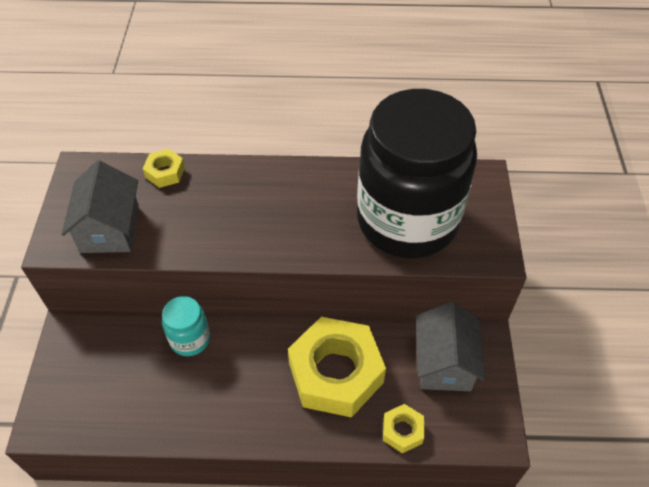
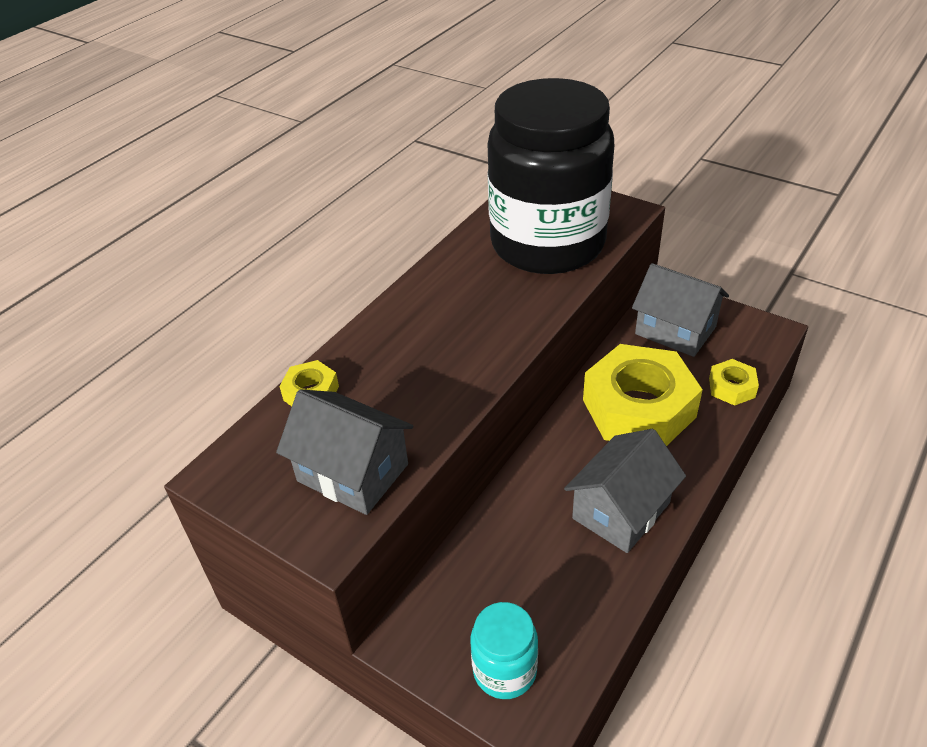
camera: 55 degrees left, 10 degrees down
(190, 339) = (512, 513): turquoise jar -> turquoise jar (504, 670)
(227, 403) = (621, 510): none -> grey house

